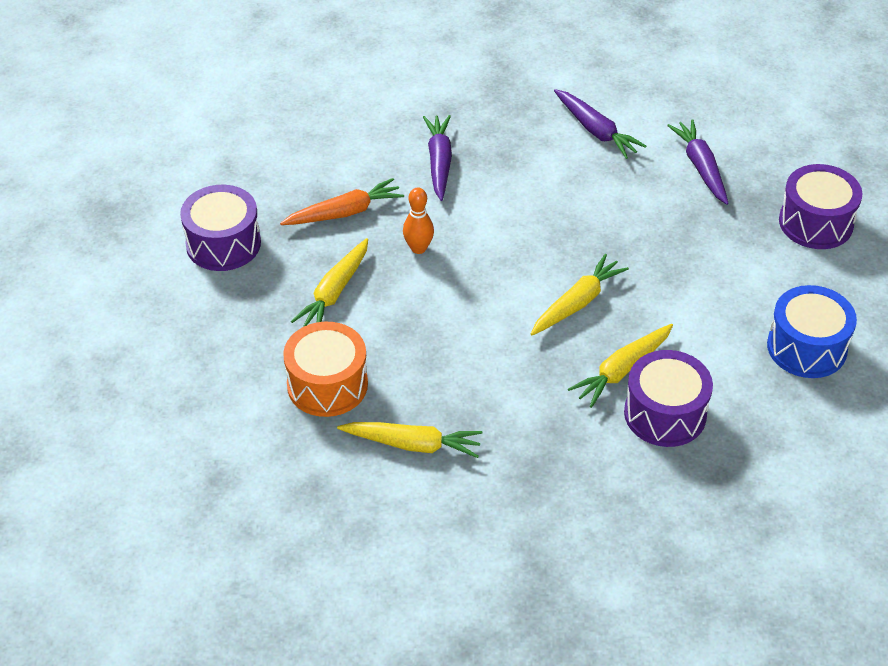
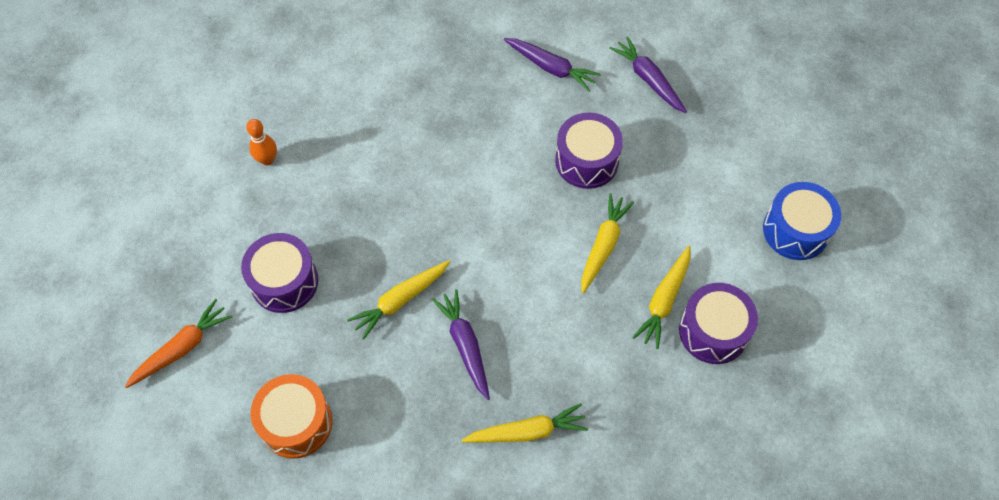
camera: 20 degrees left, 15 degrees up
(327, 385) = (432, 396): orange drum -> orange drum (296, 423)
(334, 292) = (400, 300): yellow carrot -> yellow carrot turned 45 degrees clockwise
(344, 212) = (376, 216): orange carrot -> orange carrot (182, 348)
(418, 248) = (453, 233): orange bowling pin -> orange bowling pin (267, 160)
(439, 162) = (435, 139): purple carrot -> purple carrot (465, 345)
(815, 223) = (757, 107): purple drum -> purple drum (586, 161)

